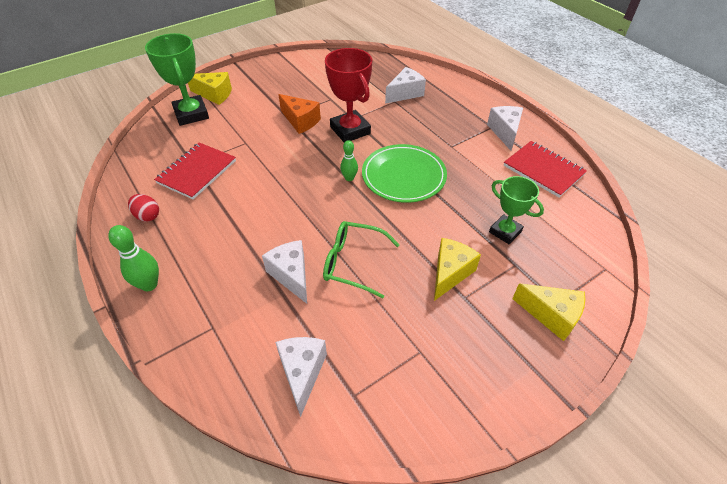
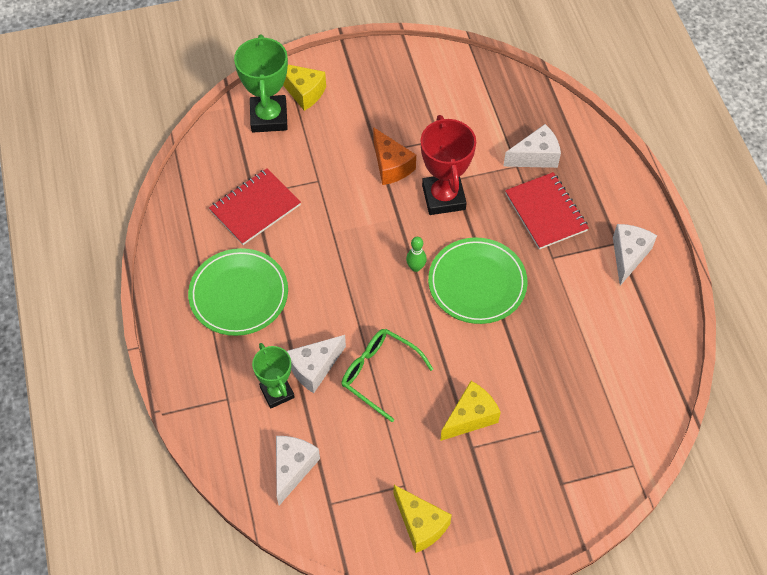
camera: 20 degrees right, 10 degrees up
(147, 216) = (193, 252): red egg -> none
(149, 284) = (180, 334): green bowling pin -> none
(199, 237) = (239, 294): none -> green plate
(291, 275) = (314, 368): white cheese -> white cheese turned 120 degrees counterclockwise
(505, 232) = (552, 389): green trophy -> green trophy (277, 392)
(543, 170) = (642, 325): red notebook -> red notebook (545, 212)
(551, 315) = (546, 494): yellow cheese -> yellow cheese (420, 524)

